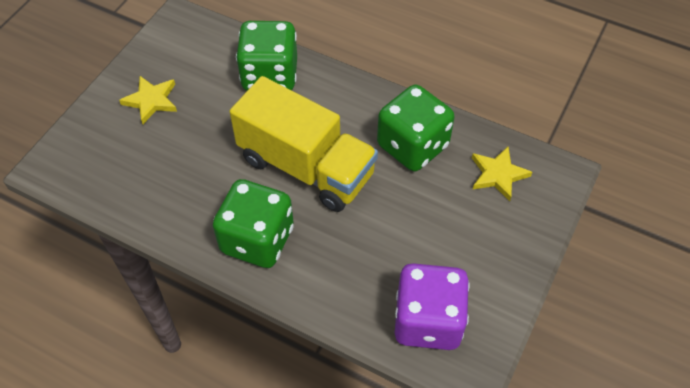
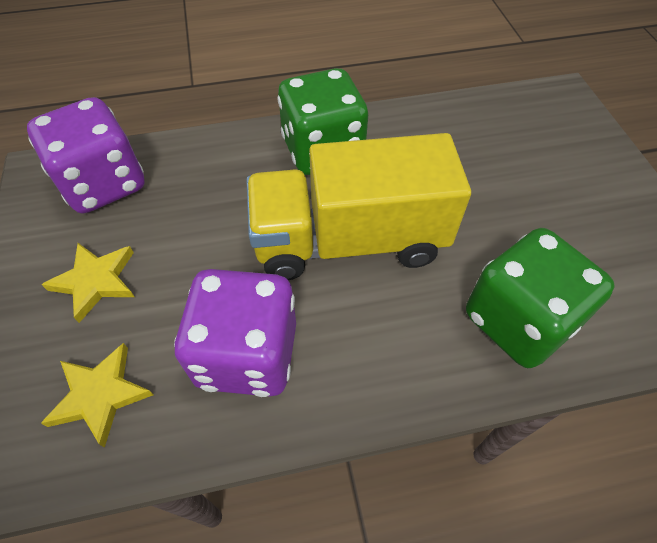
camera: 140 degrees right, 0 degrees up
(151, 101) = (583, 198): yellow star -> yellow star (95, 281)
(412, 146) = (247, 354): green dice -> purple dice

